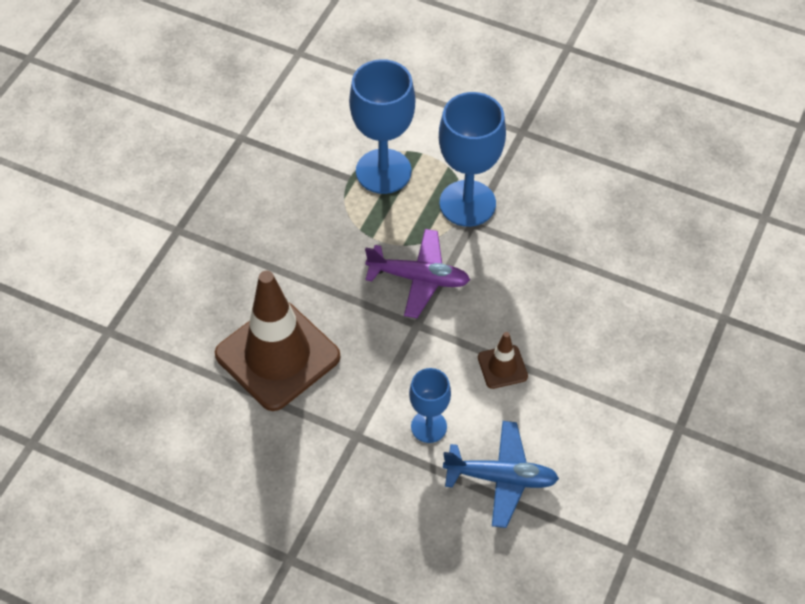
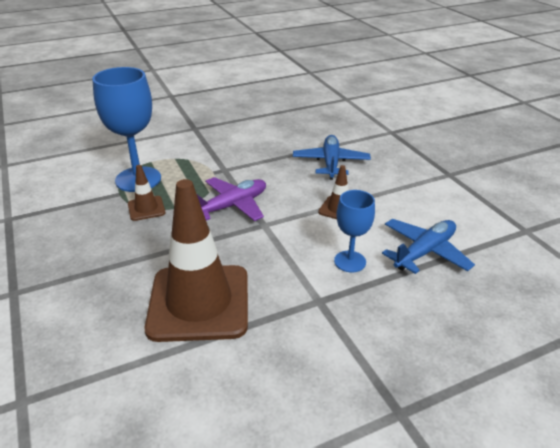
camera: 50 degrees left, 20 degrees down
(349, 218) = (146, 208): none -> brown traffic cone
(467, 203) = (209, 164): blue goblet -> none
(583, 304) = (331, 163): none -> blue plane

